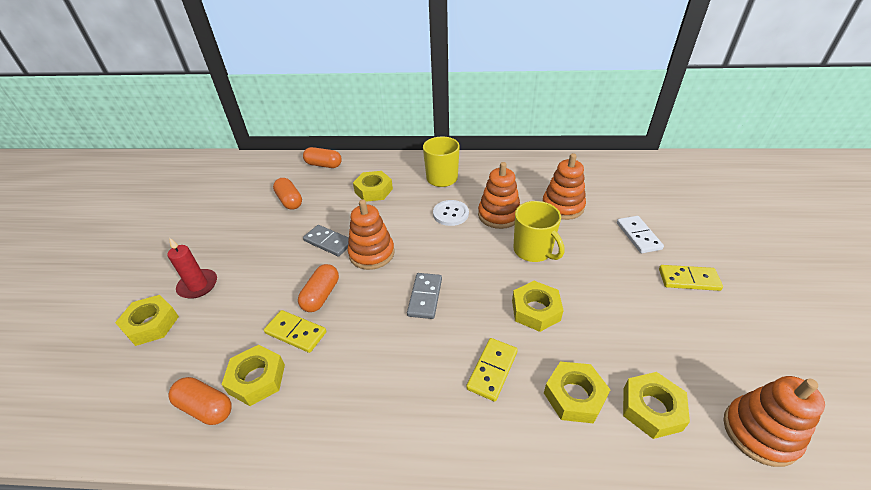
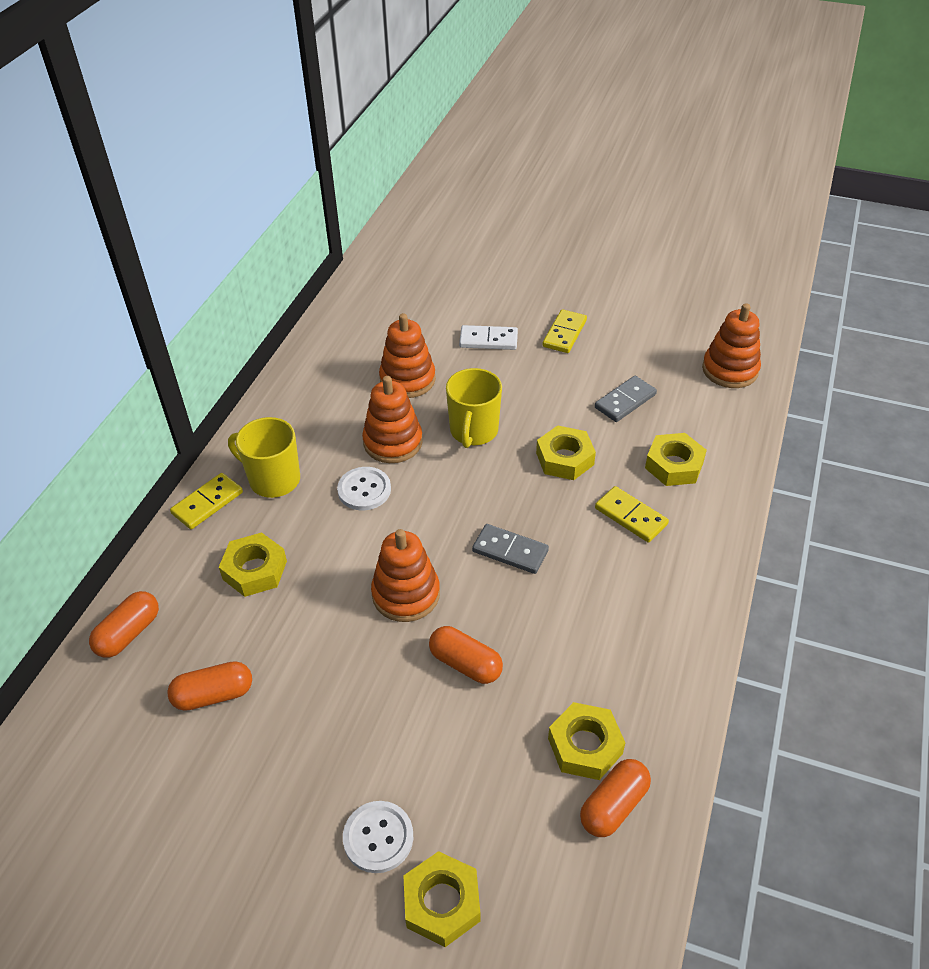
camera: 75 degrees left, 5 degrees up
(198, 285) = (378, 837): red candle -> white button
(296, 333) = (523, 698): yellow domino -> yellow domino (207, 503)
(328, 242) = (355, 645): grey domino -> grey domino (625, 401)
(533, 251) = (473, 431): yellow mug -> yellow mug turned 120 degrees clockwise
(651, 408) = (697, 420): yellow nut -> none

